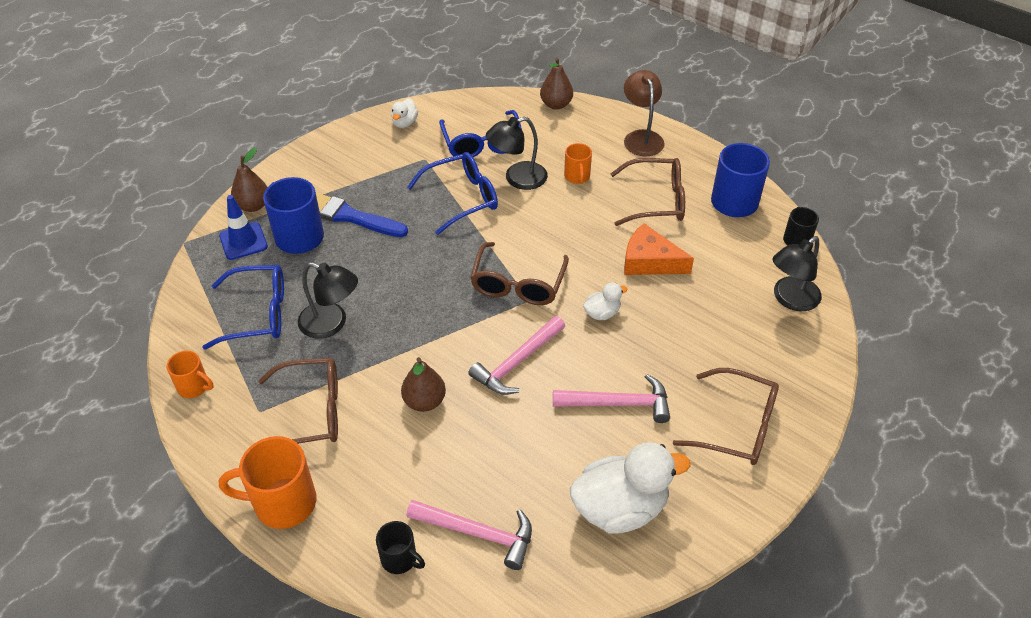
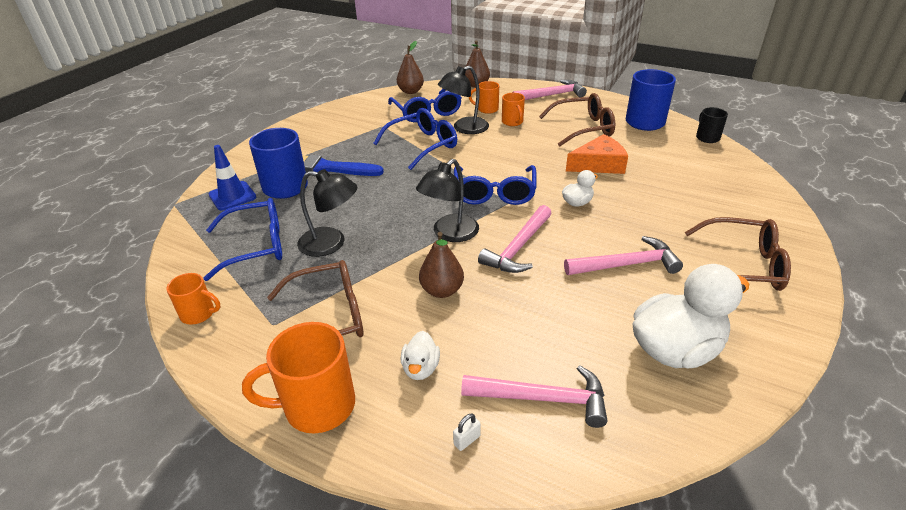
camera: 10 degrees left, 10 degrees down
(253, 206) = (237, 171): brown pear -> brown pear (410, 91)
(400, 559) = (467, 440): black mug -> white padlock
(404, 123) = (358, 107): white duck -> white duck (420, 368)
(518, 284) = (494, 193): brown glasses -> blue glasses
(554, 150) = (487, 109): none -> orange mug
(641, 137) = (551, 95): brown lamp -> pink hammer
(649, 261) = (599, 164): orange cheese -> orange cheese turned 150 degrees clockwise
(790, 299) = (728, 173): black lamp -> black lamp (449, 234)

